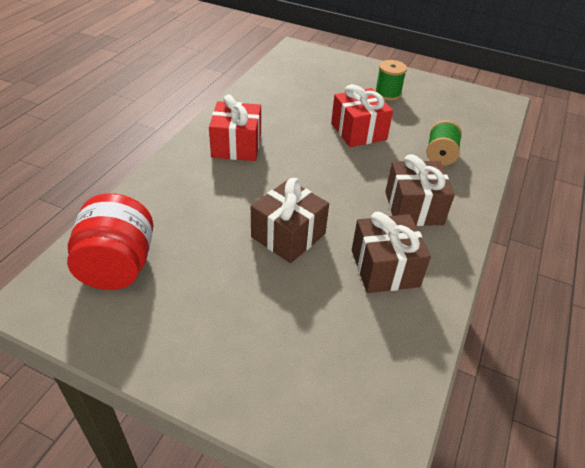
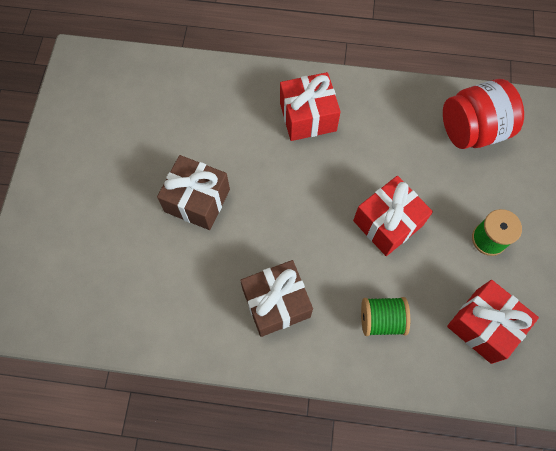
camera: 75 degrees right, 25 degrees up
(118, 266) = (124, 93): red jar -> red jar (472, 130)
(385, 268) = (183, 290): brown gift -> none
(453, 113) = (483, 326): none -> red gift

